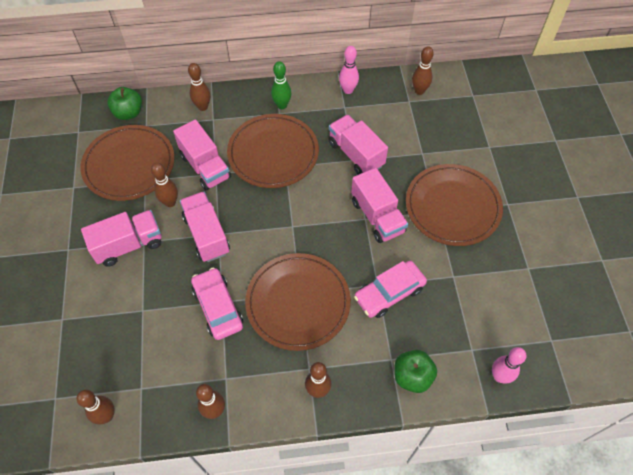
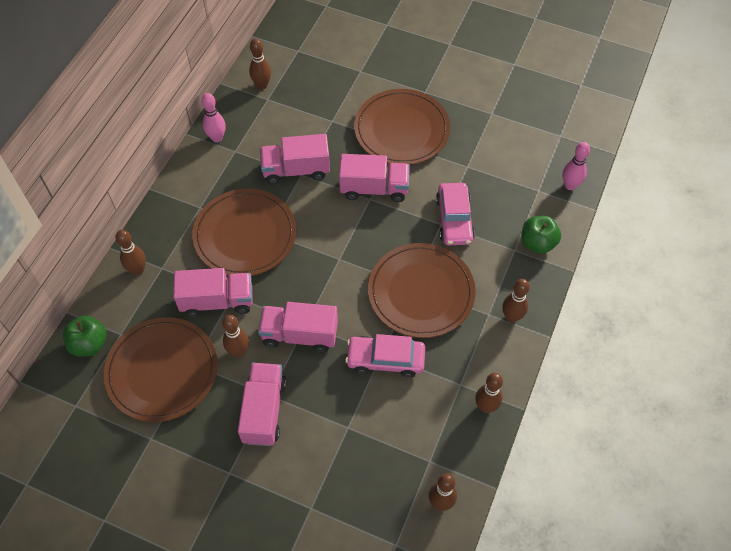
camera: 60 degrees left, 0 degrees up
(282, 105) = (192, 200): green bowling pin -> none

